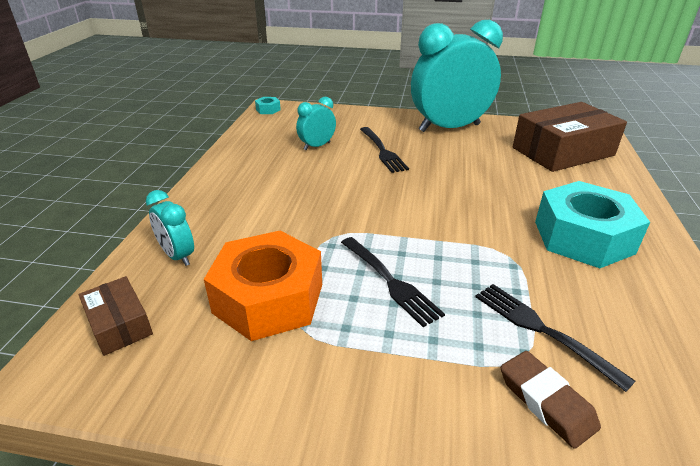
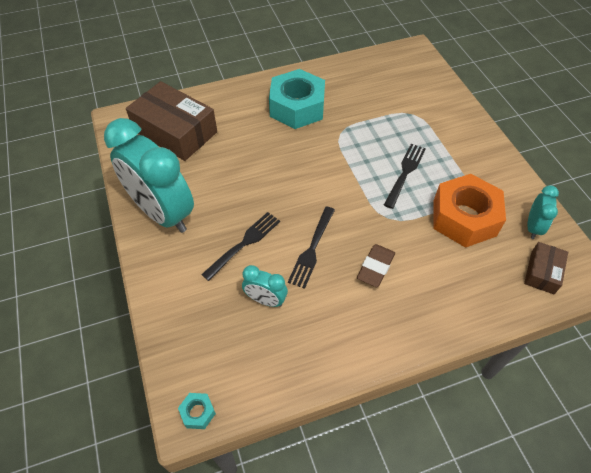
camera: 120 degrees left, 20 degrees up
(178, 256) = (478, 289): turquoise clock -> turquoise clock (533, 227)
(543, 330) = (390, 110): black fork -> black fork (312, 248)
(546, 401) = (430, 103): brown eraser -> brown eraser (375, 267)

